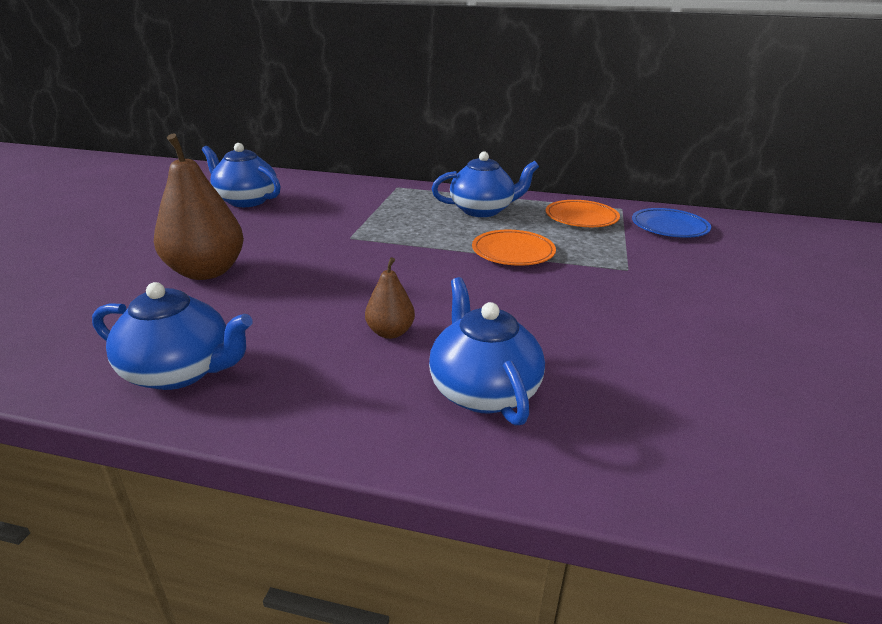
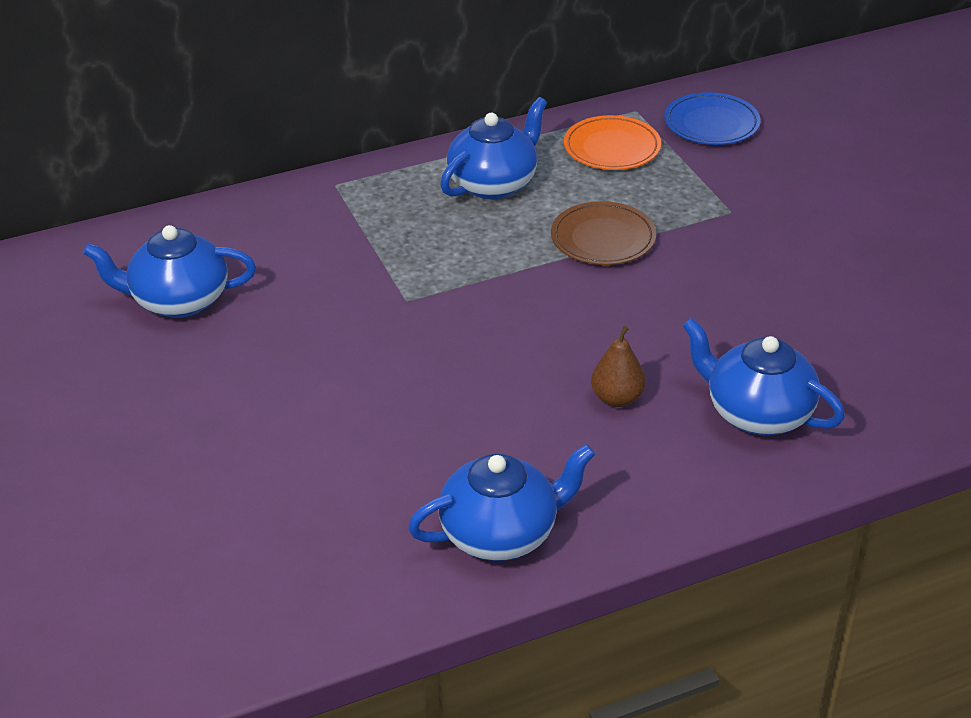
camera: 35 degrees left, 10 degrees up
(206, 271) = (329, 426): brown pear -> none
(513, 252) = (603, 238): orange plate -> brown plate

